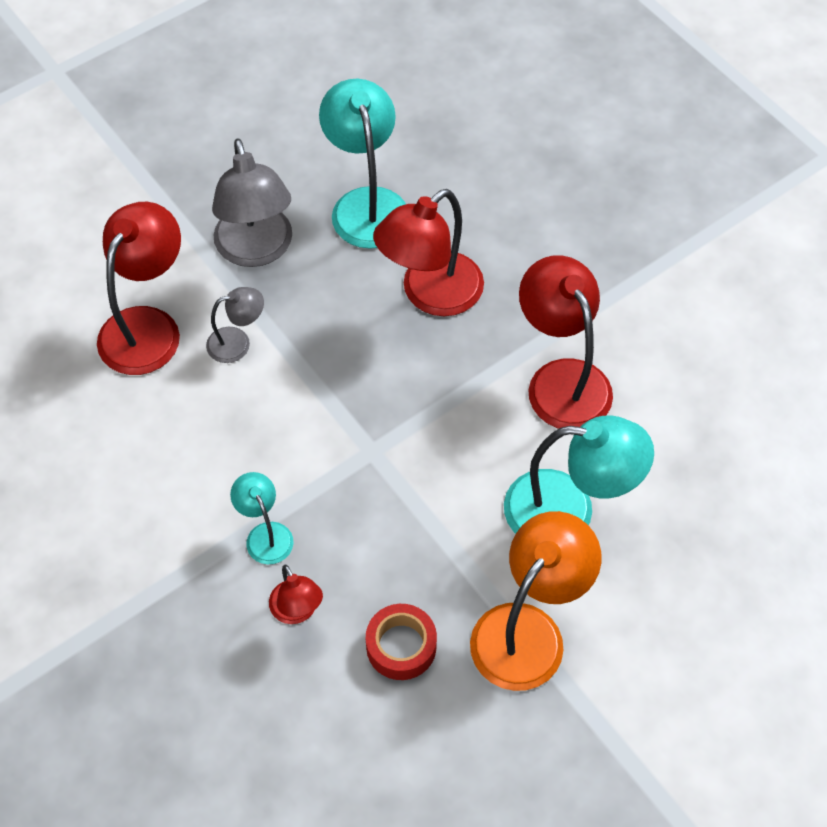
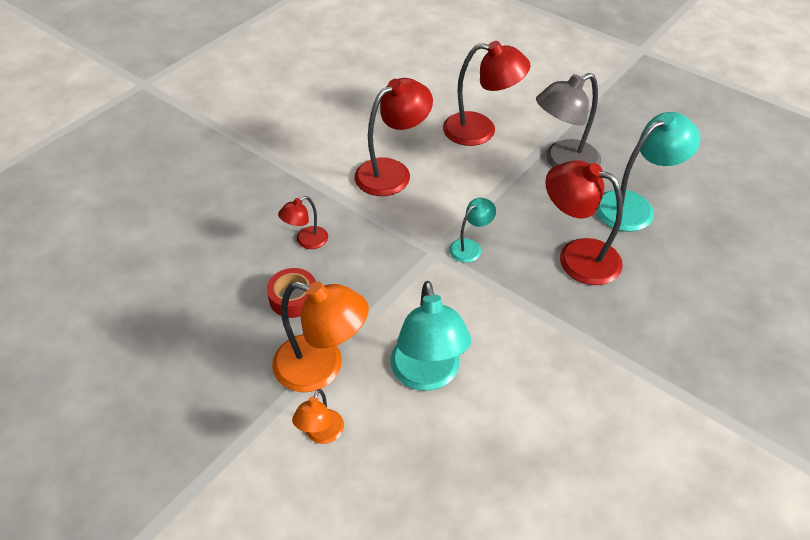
camera: 75 degrees right, 10 degrees down
(237, 342) = (488, 170): grey lamp -> none
(265, 534) = (355, 214): turquoise lamp -> turquoise lamp (470, 247)
(561, 379) = (542, 350): red lamp -> red lamp (392, 172)
(625, 648) = (321, 434): none -> orange lamp

